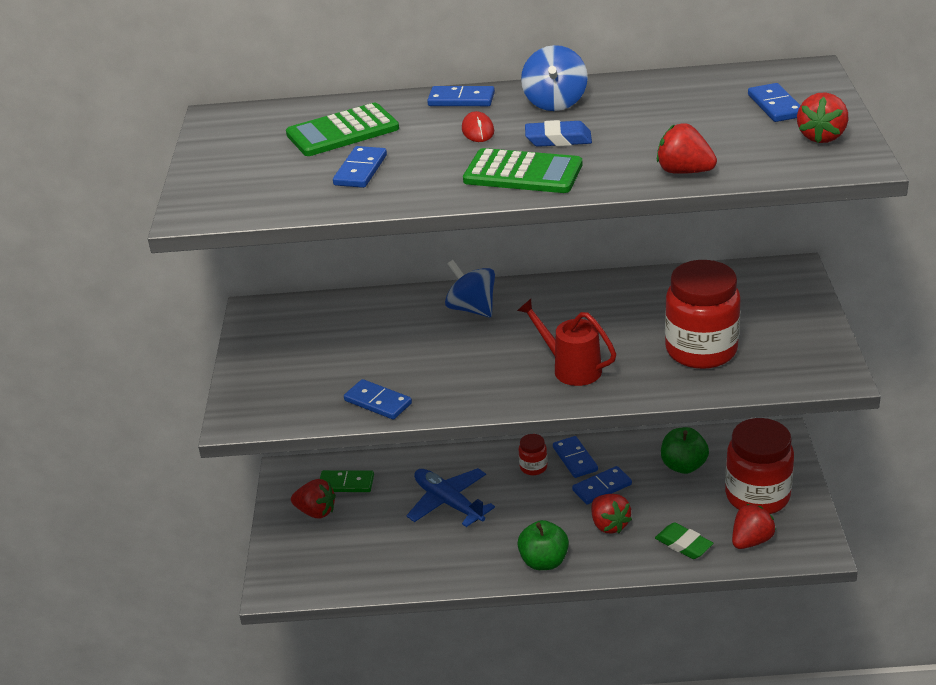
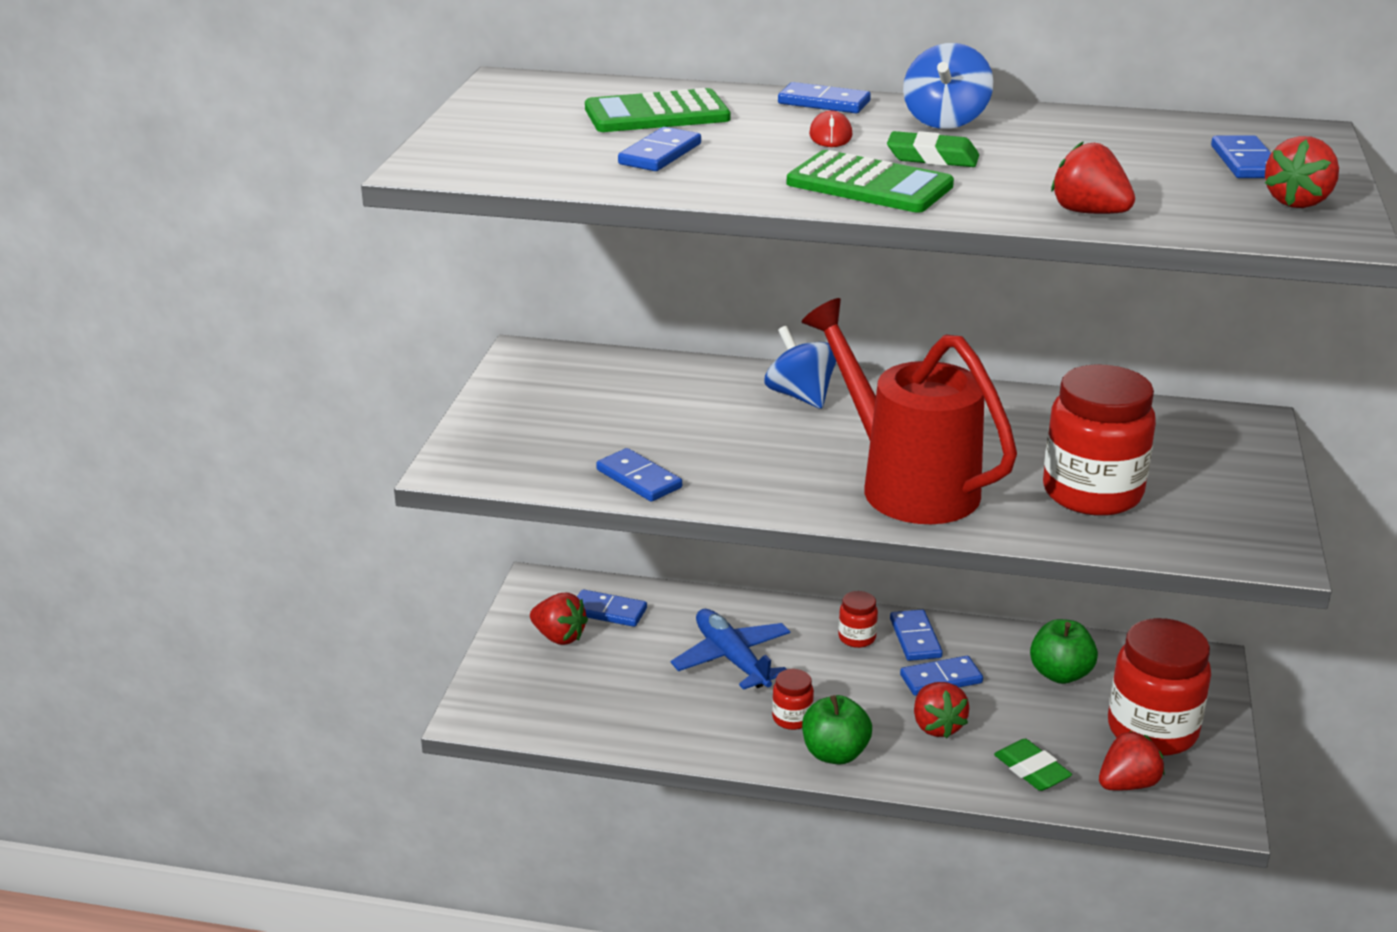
camera: 10 degrees right, 5 degrees down
(346, 483) = (608, 611): green domino -> blue domino
(505, 541) = (792, 718): none -> red jar
(558, 139) = (932, 158): blue eraser -> green eraser
(570, 368) = (906, 484): red watering can -> red watering can, size x1.78

